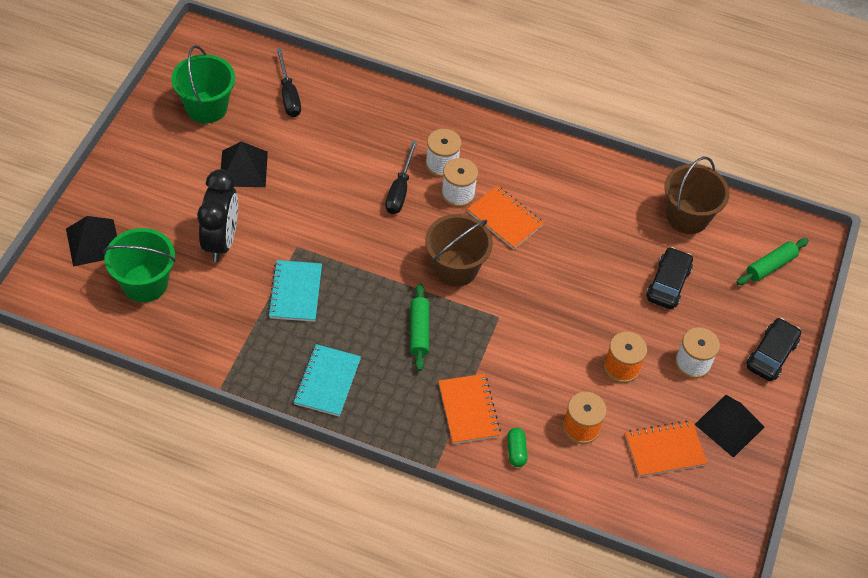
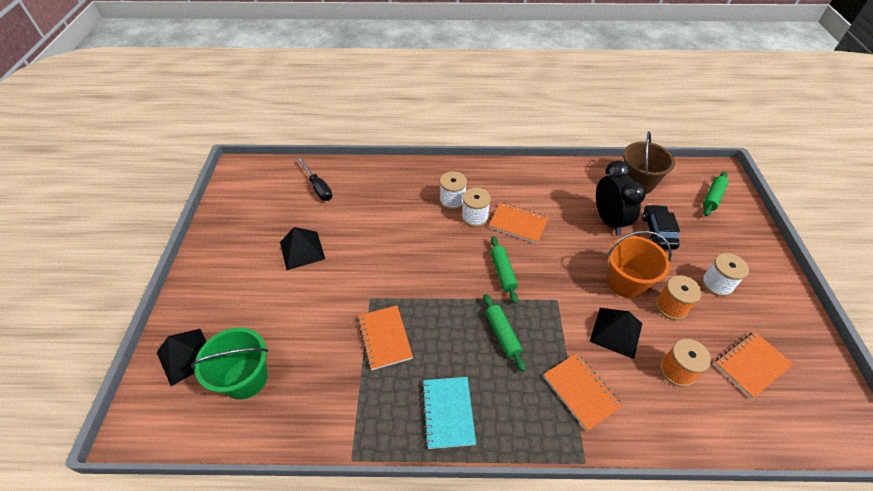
camera: 15 degrees left, 5 degrees down
(206, 107) = (256, 214): green bucket -> none
(221, 241) = (303, 315): black clock -> black clock (608, 221)
(295, 292) = (385, 338): turquoise notebook -> orange notebook
(400, 190) = (431, 228): black screwdriver -> none
(455, 268) = (503, 272): brown bucket -> green rolling pin
(516, 451) = (642, 415): green capsule -> none
(588, 325) = (626, 282): none -> orange bucket
(729, 425) = (779, 324): black pyramid -> black pyramid (616, 332)
(771, 355) = (762, 258): black car -> none

